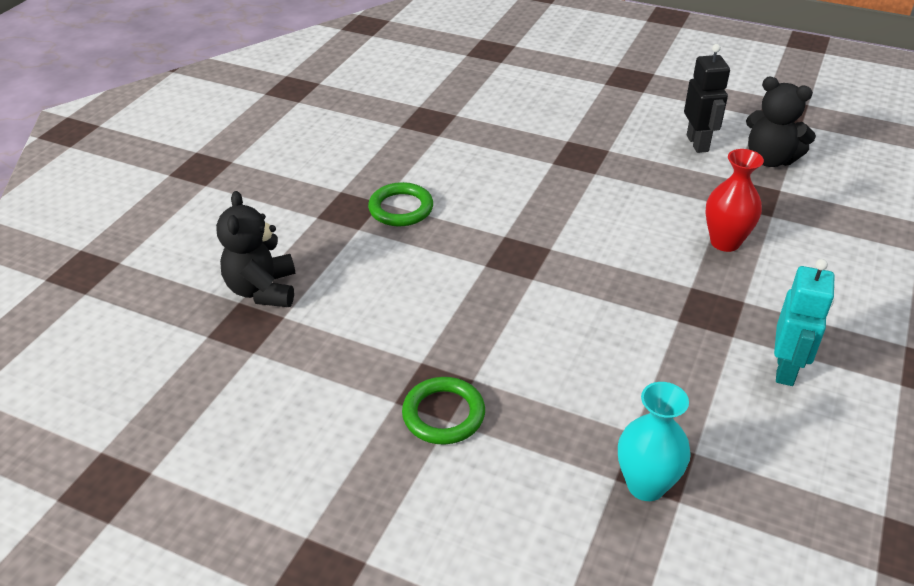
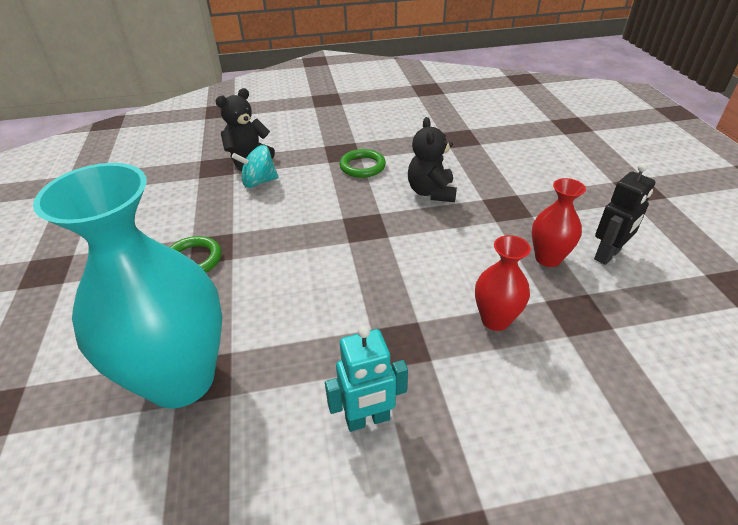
camera: 55 degrees right, 0 degrees up
(334, 301) = (259, 182): none -> turquoise spinning top
(646, 485) = (181, 379): turquoise vase -> turquoise vase, size x2.13
(674, 174) = (548, 258): none -> red vase
(770, 159) = (649, 305): black teddy bear -> black teddy bear (431, 192)

